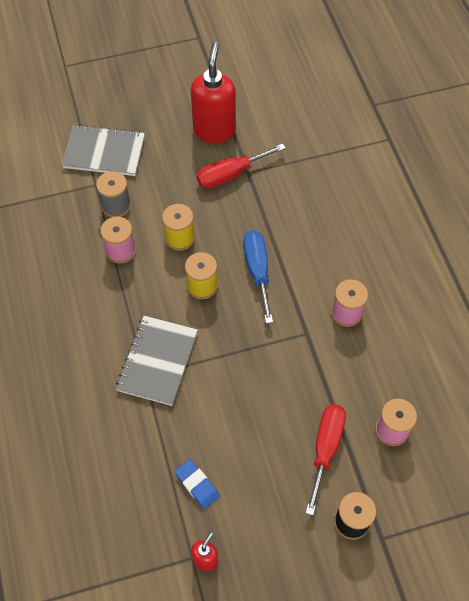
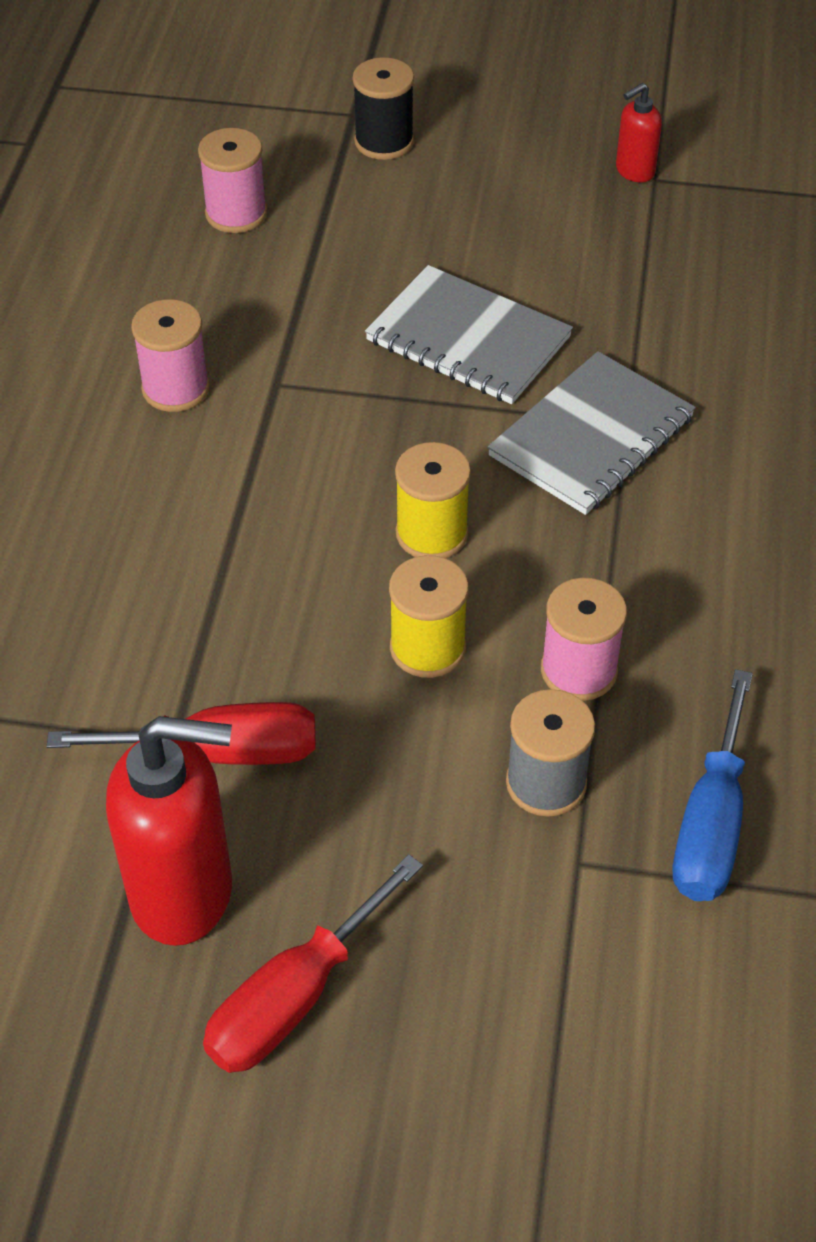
camera: 155 degrees left, 10 degrees down
(104, 152) = (517, 950): grey notebook -> grey notebook (468, 339)
(197, 485) = (604, 252): blue eraser -> none
(214, 130) = (184, 893): red soap dispenser -> red soap dispenser turned 120 degrees counterclockwise
(257, 271) = (297, 519): blue screwdriver -> blue screwdriver (710, 823)
(325, 449) = (362, 226): red screwdriver -> red screwdriver (294, 997)

